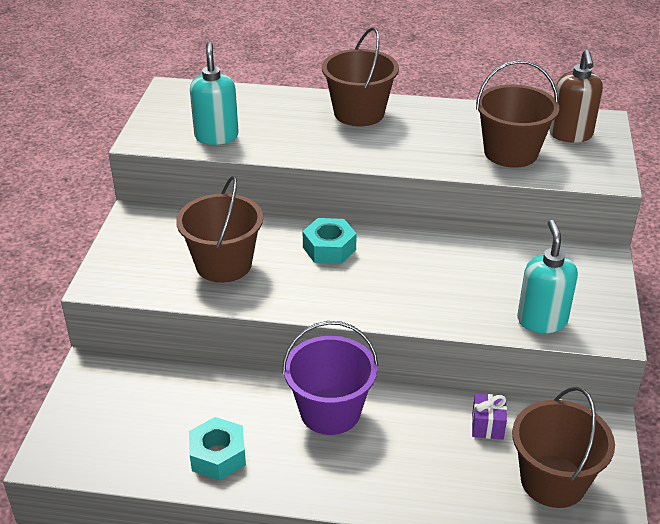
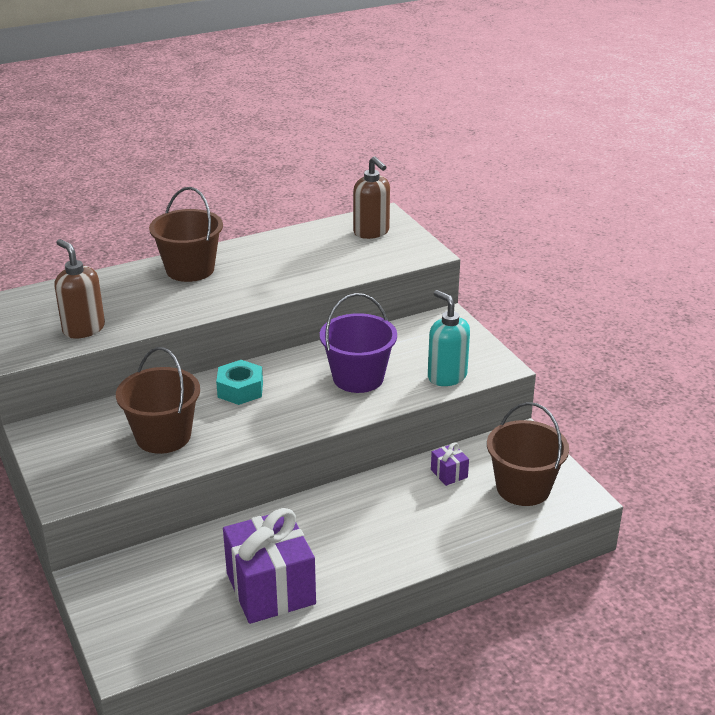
camera: 35 degrees left, 5 degrees down
(216, 136) = (83, 329): turquoise soap dispenser -> brown soap dispenser
(218, 456) = (270, 588): turquoise nut -> purple gift
(330, 412) = (327, 517): purple bucket -> purple bucket (358, 378)
(510, 152) = (341, 259): brown bucket -> none

